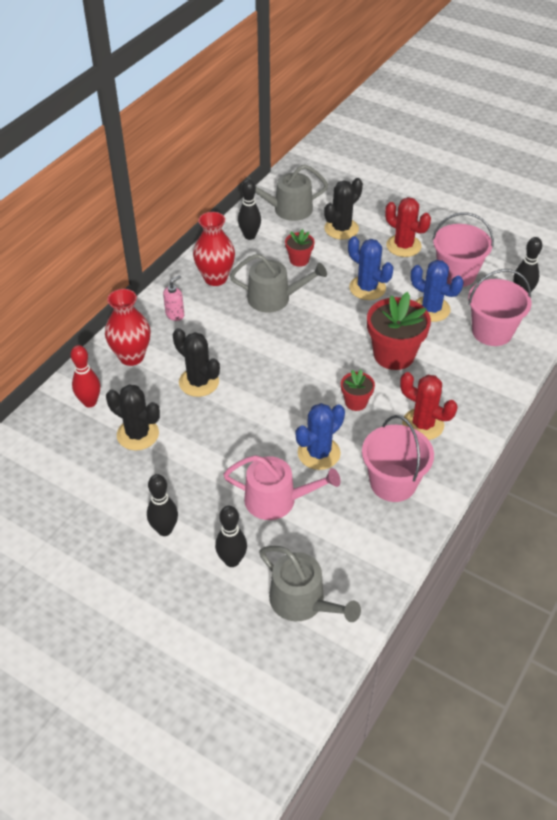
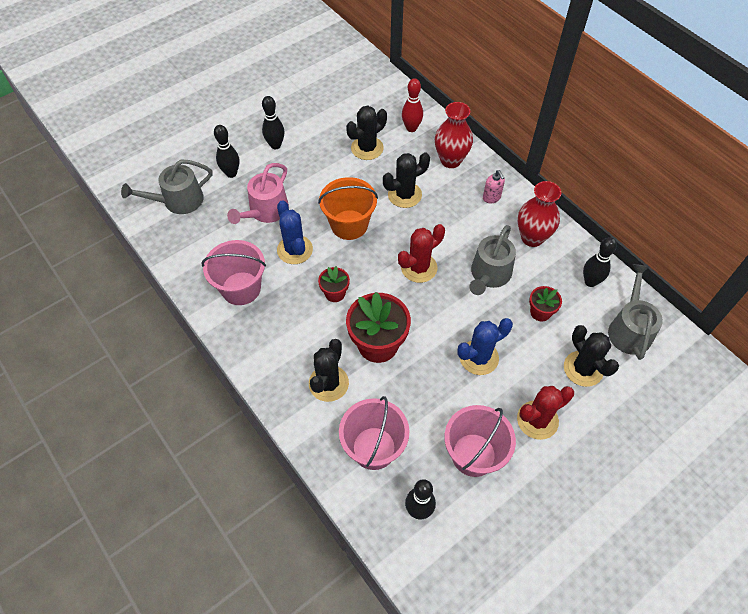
camera: 110 degrees right, 10 degrees up
(262, 417) = (349, 225): none -> orange bucket
(423, 424) = (287, 334): red cactus -> red cactus (419, 268)
(431, 309) = (427, 404): blue cactus -> none
(454, 377) = (328, 383): none -> black cactus

